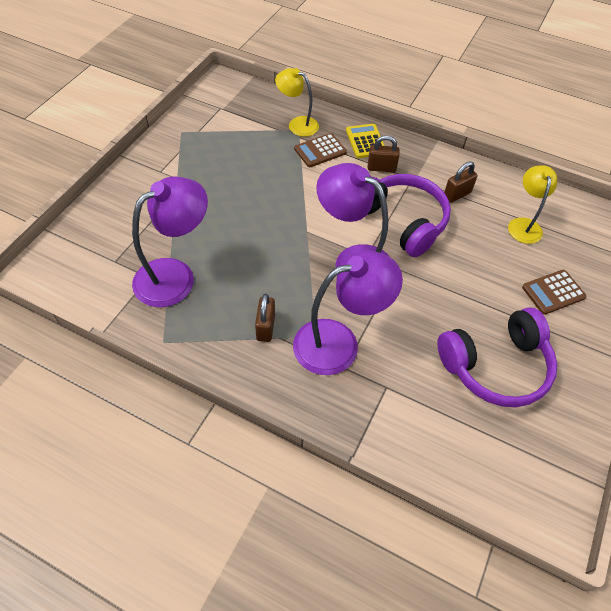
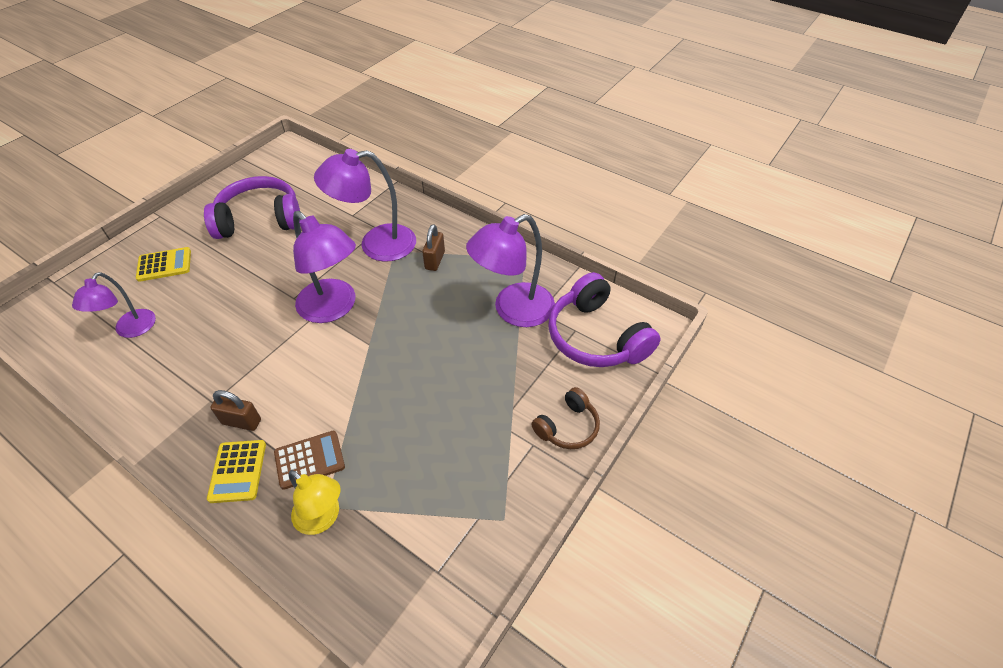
camera: 170 degrees left, 5 degrees down
(132, 184) = (567, 427): none -> brown headphones
(402, 221) = (259, 346): purple headphones -> purple headphones (596, 337)
(457, 194) = (174, 374): brown padlock -> none
(524, 225) = (131, 330): yellow lamp -> purple lamp
(553, 292) = (164, 265): brown calculator -> yellow calculator

